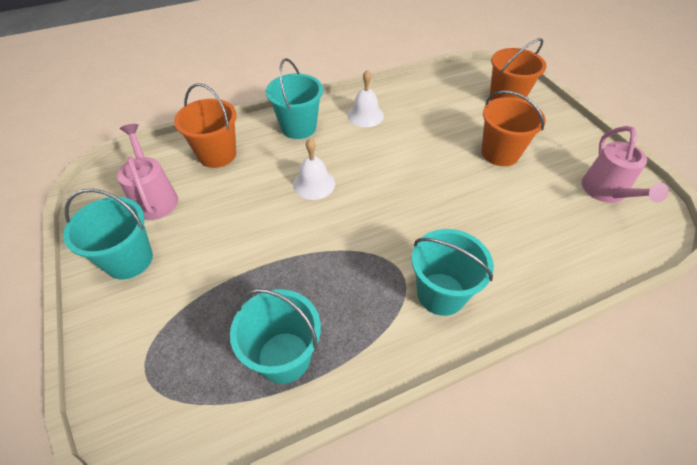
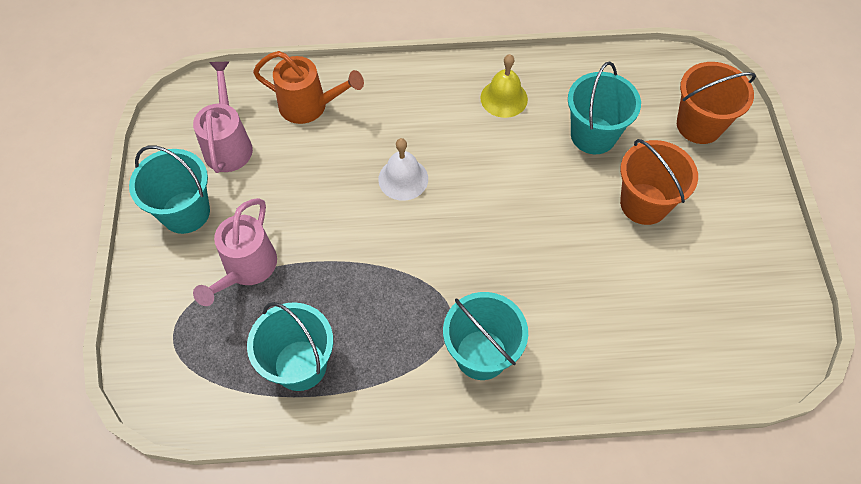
camera: 20 degrees right, 10 degrees up
(217, 154) = (310, 106): orange bucket -> orange watering can
(298, 127) = (416, 93): turquoise bucket -> turquoise bucket (593, 135)
(365, 115) = (504, 98): white bell -> yellow bell
(607, 193) = (745, 299): pink watering can -> pink watering can (246, 269)

